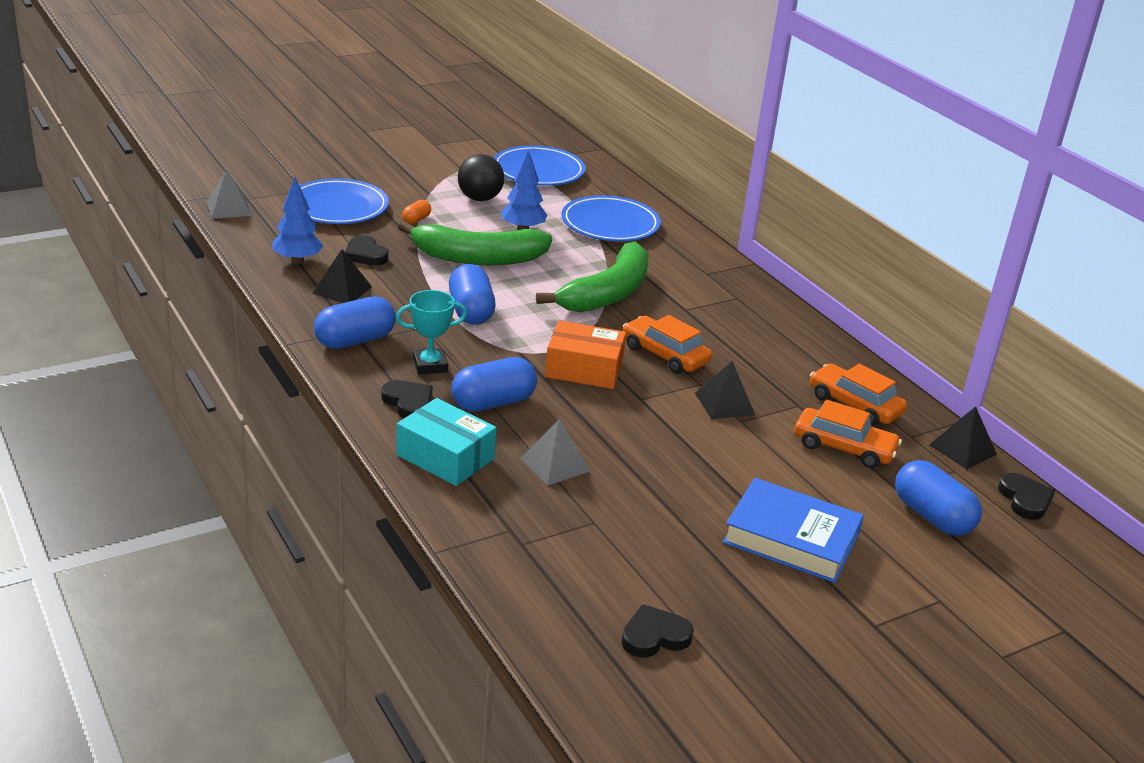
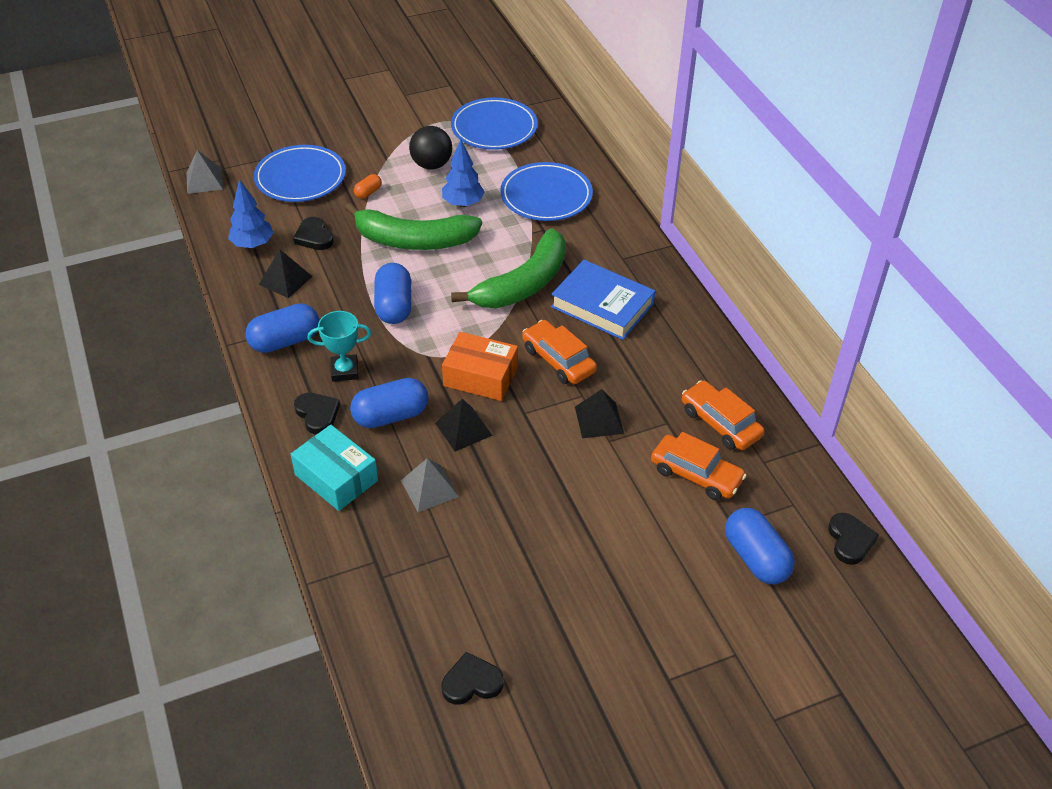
camera: 10 degrees right, 15 degrees up
(791, 538) = (619, 579): blue book -> blue book (602, 305)
(962, 449) = (808, 479): black pyramid -> black pyramid (463, 429)

